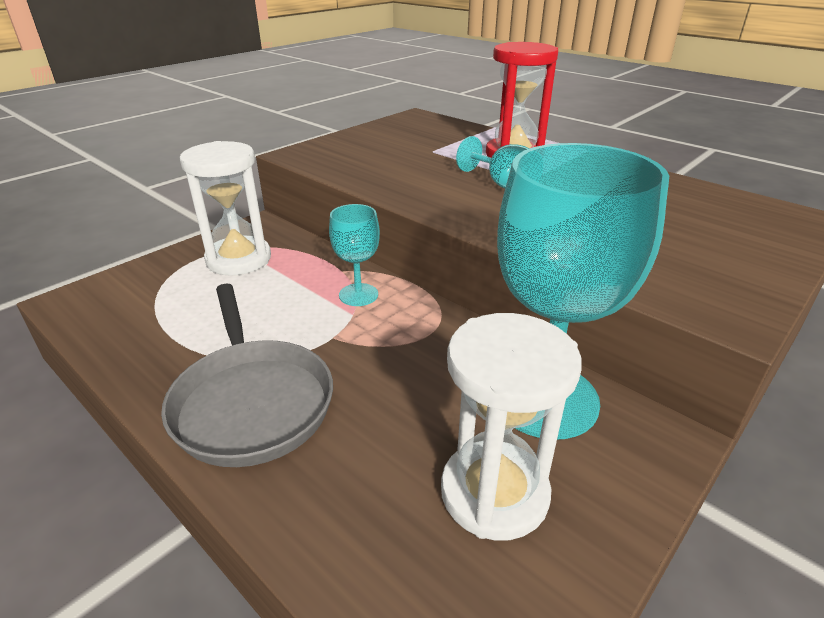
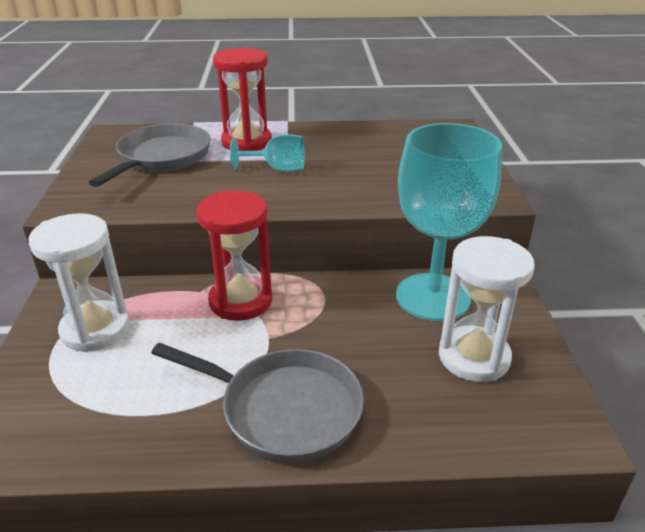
camera: 45 degrees left, 0 degrees up
(358, 295) = (240, 301): turquoise goblet -> red hourglass
(421, 144) = (161, 158): none -> grey pan

